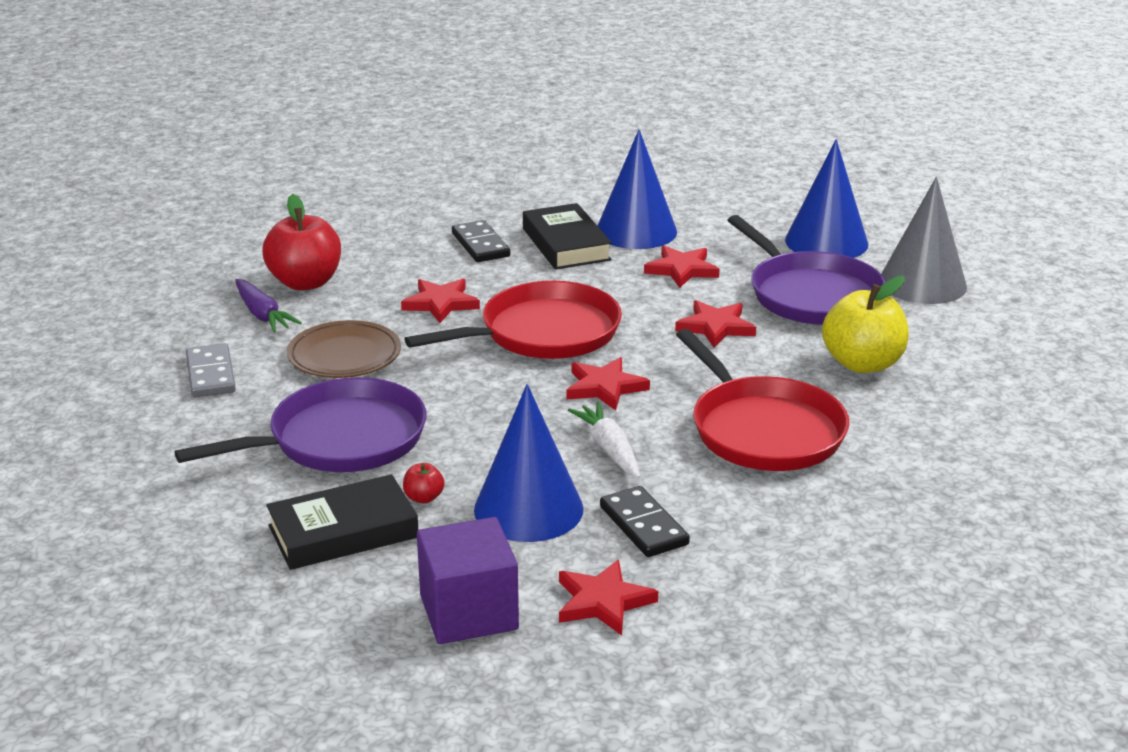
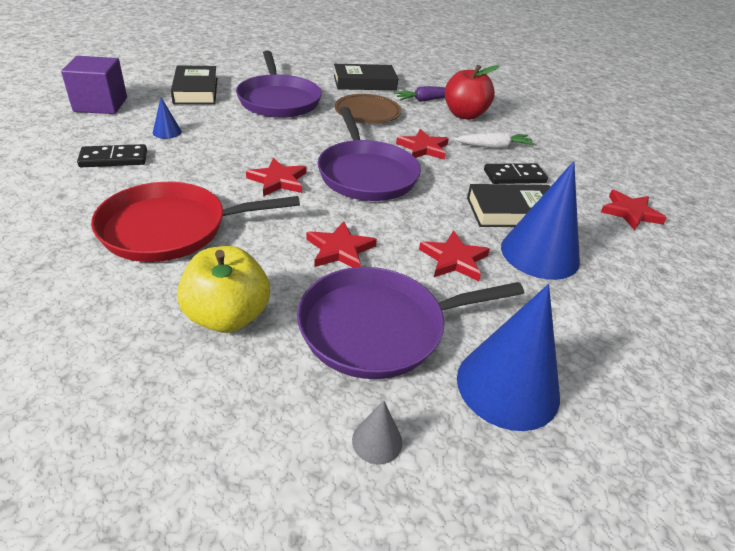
camera: 100 degrees right, 10 degrees up
(211, 374) = (364, 83): grey domino -> black book
(423, 498) = (205, 110): red apple -> none
(528, 509) = (167, 132): blue cone -> blue cone, size x0.44
(543, 333) = (366, 174): red pan -> purple pan
(603, 602) = (64, 134): red star -> red star (630, 213)
(609, 449) = (203, 166): white carrot -> white carrot (494, 147)
(922, 283) = (377, 441): grey cone -> grey cone, size x0.44

